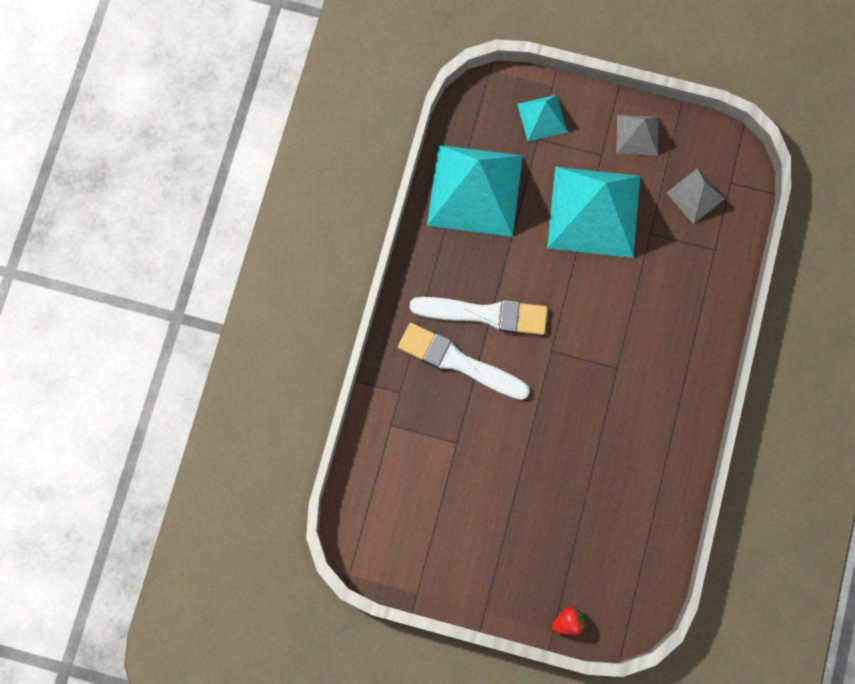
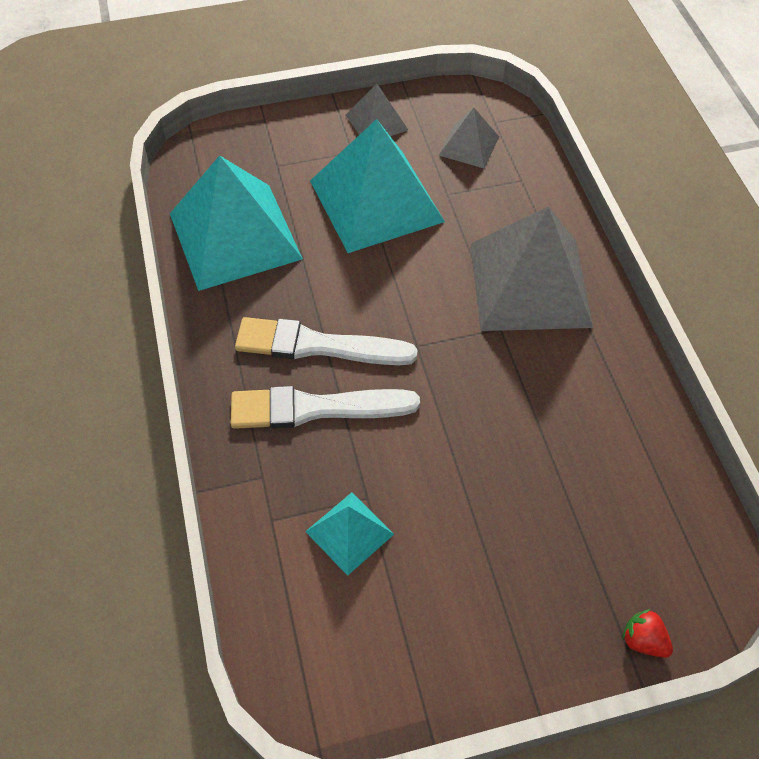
camera: 30 degrees left, 20 degrees down
(485, 314) = (317, 345): white brush -> white brush turned 150 degrees counterclockwise
(542, 117) = (270, 147): turquoise pyramid -> turquoise pyramid (349, 532)
(568, 622) = (643, 640): red strawberry -> red strawberry turned 90 degrees counterclockwise
(660, 344) = (529, 284): none -> grey pyramid

